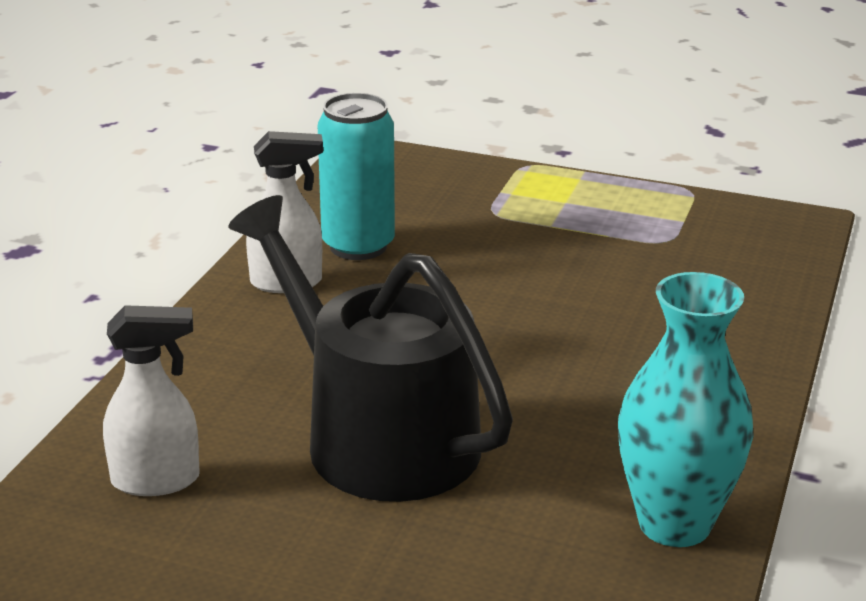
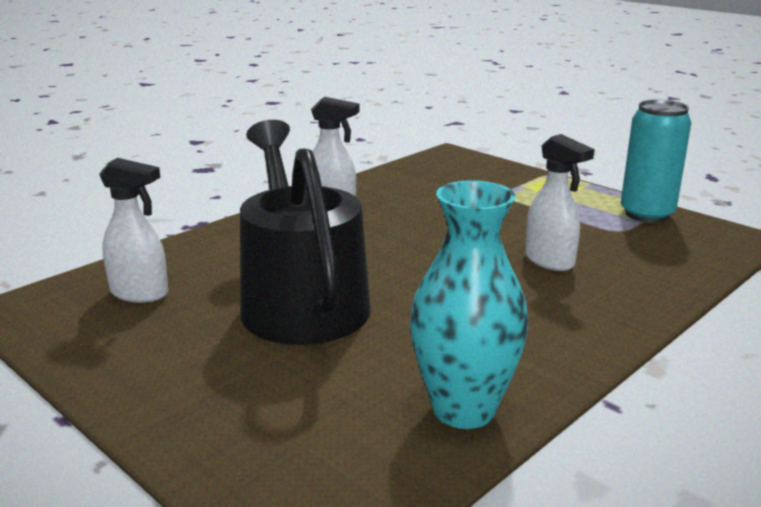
camera: 25 degrees right, 5 degrees down
(358, 246) = (396, 197): turquoise can -> turquoise can (647, 214)
(622, 305) = (550, 261): none -> white spray bottle

